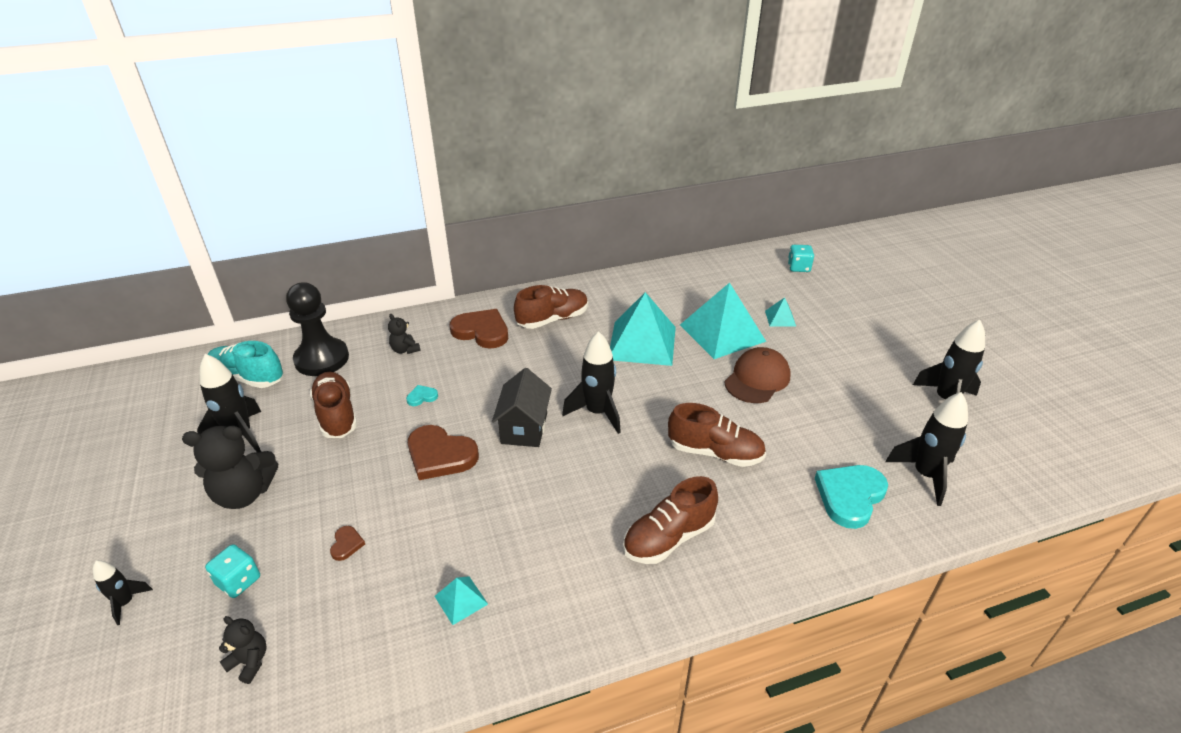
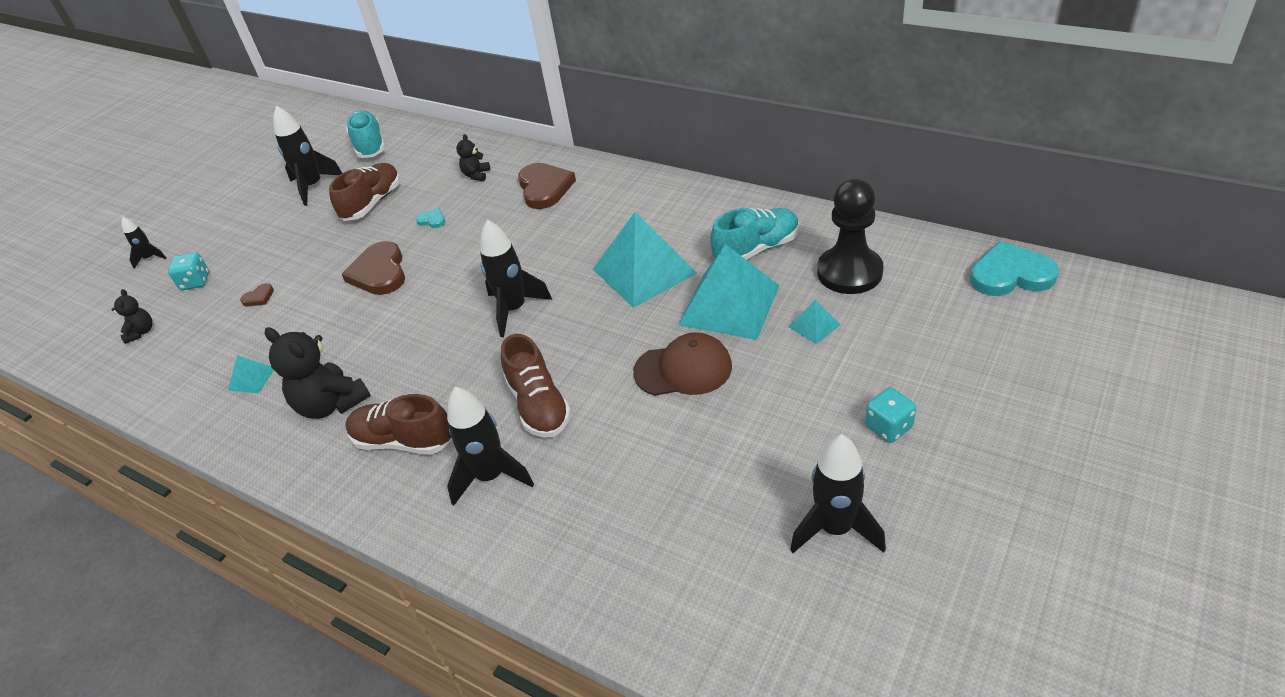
camera: 55 degrees right, 5 degrees up
(244, 494) = (265, 228): black teddy bear -> black teddy bear (331, 404)
(322, 359) = (422, 154): black pawn -> black pawn (849, 272)
(524, 428) = (451, 287): black house -> none
(552, 319) = (610, 207): brown shoe -> none
(685, 297) = (756, 249): none -> turquoise shoe
(798, 267) = (940, 283): turquoise dice -> turquoise dice (888, 427)
(850, 496) = (574, 528): turquoise heart -> turquoise heart (1010, 275)
(925, 475) = (671, 571): black rocket -> black rocket (491, 476)

